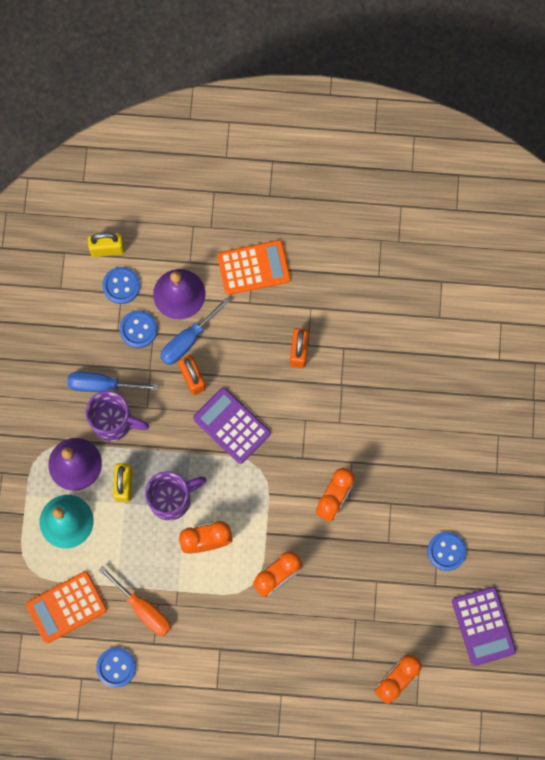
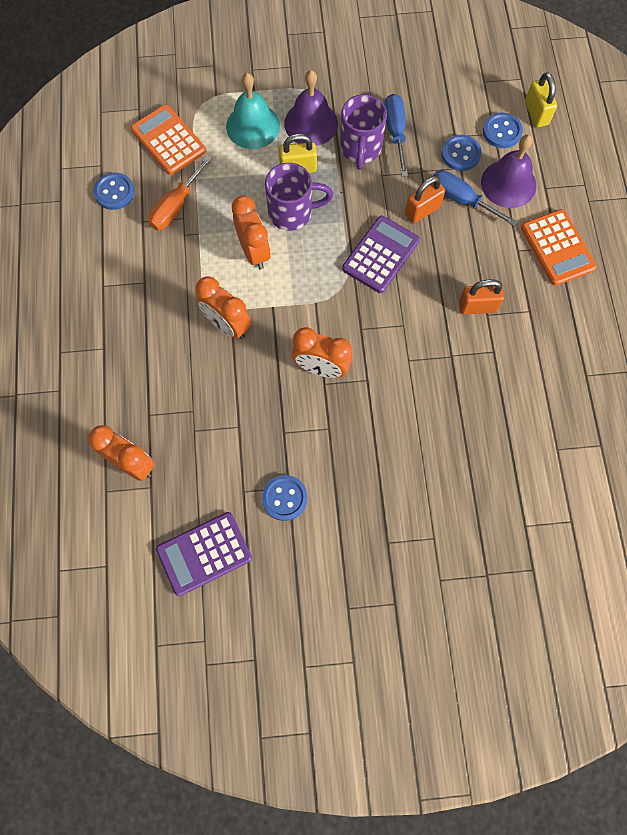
camera: 80 degrees right, 5 degrees down
(172, 499) = (292, 213): purple mug -> purple mug turned 60 degrees counterclockwise

